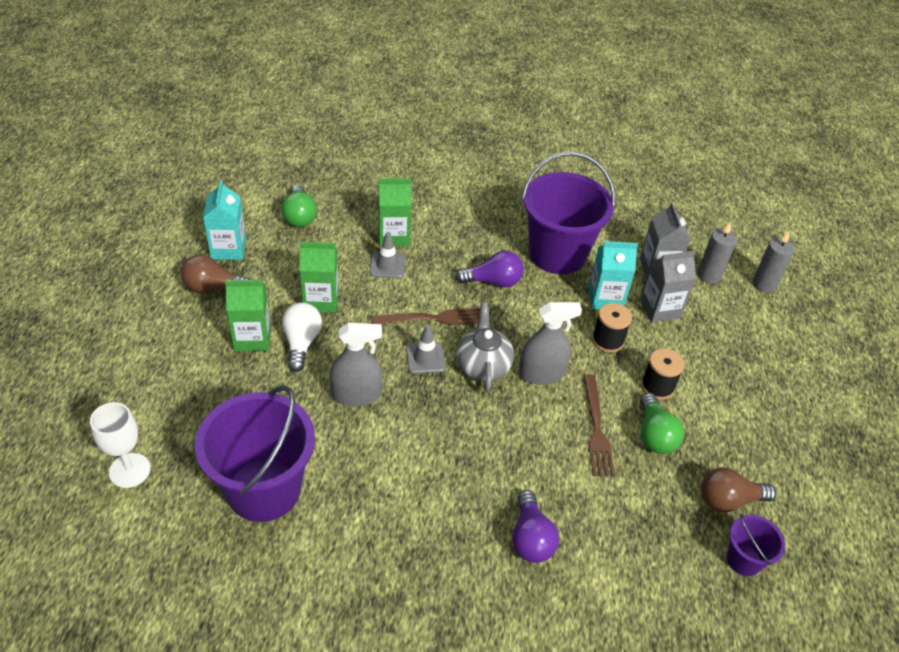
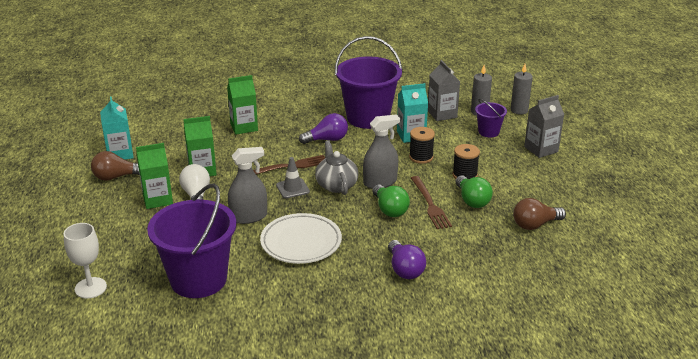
camera: 10 degrees left, 15 degrees down
(299, 216) = (168, 127): green light bulb -> green light bulb (389, 209)
(387, 265) = (245, 143): grey traffic cone -> none
(410, 456) = (301, 242): none -> white plate
(660, 308) = (451, 134): grey carton -> grey carton (541, 149)
(744, 560) = (556, 253): purple bucket -> purple bucket (488, 132)

